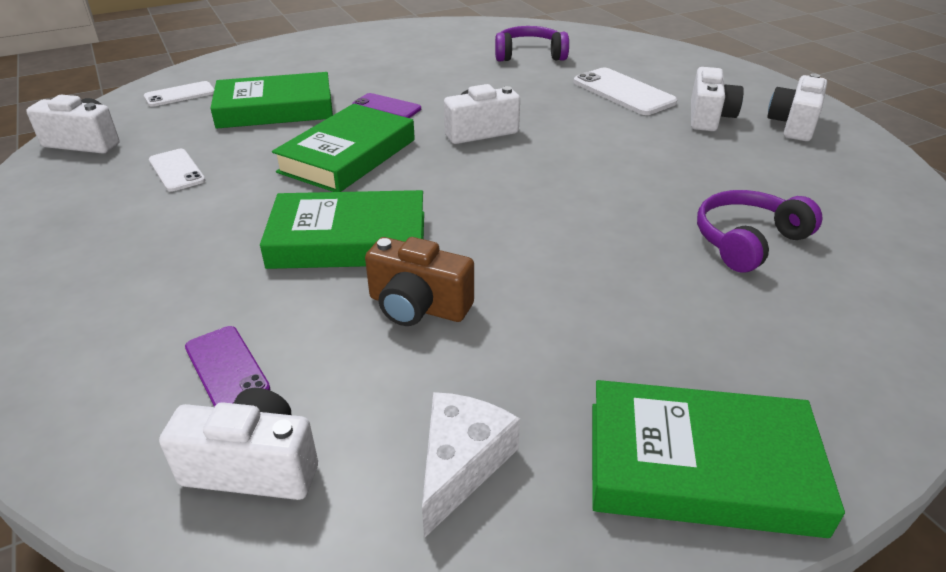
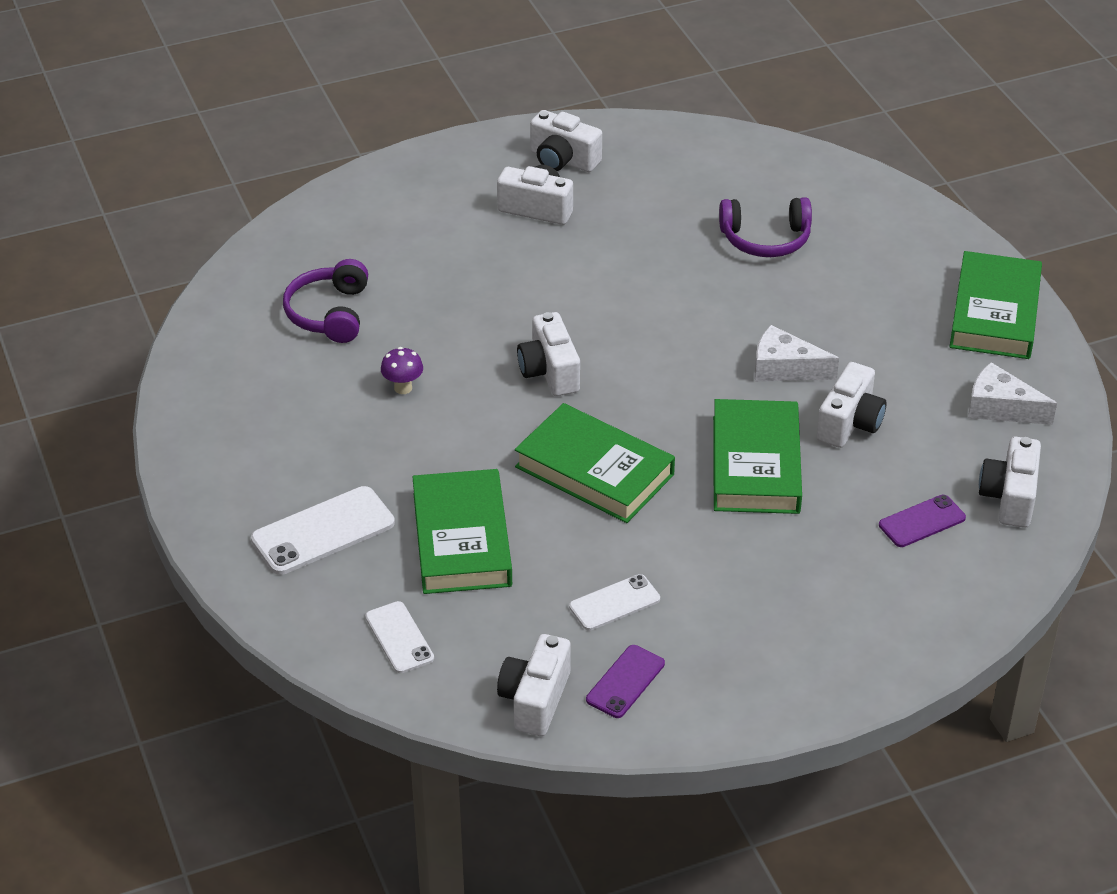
camera: 85 degrees left, 5 degrees up
(386, 107) = (473, 442): purple phone -> purple phone (625, 682)
(418, 306) = (850, 423): brown camera -> white camera
(449, 81) = (403, 388): none -> purple mushroom
(511, 257) = (784, 368): none -> white cheese
(623, 92) = (463, 255): white phone -> white phone (323, 531)
(748, 241) = (765, 239): purple headphones -> purple headphones turned 60 degrees counterclockwise

